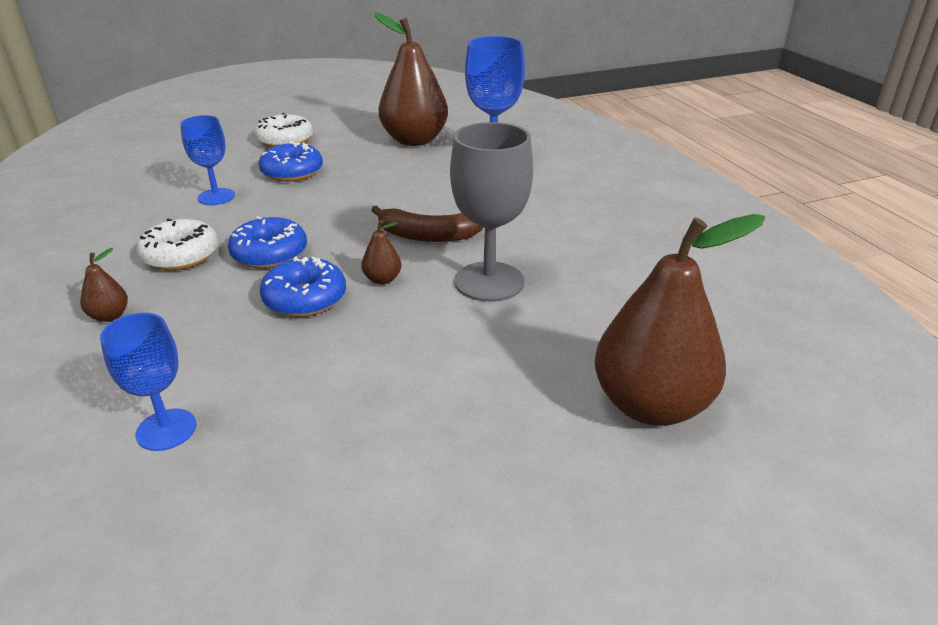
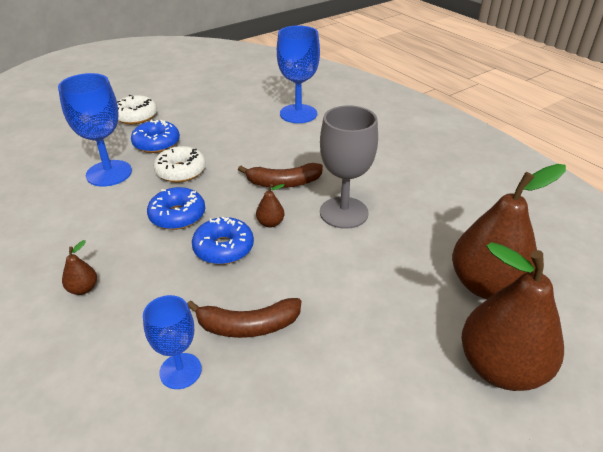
camera: 15 degrees left, 5 degrees up
(181, 255) = (110, 228): white donut -> white donut (181, 171)
(216, 197) = (109, 173): blue goblet -> blue goblet, size x1.61
(282, 394) = (248, 326): none -> brown banana
(414, 140) = (234, 104): brown pear -> brown pear (500, 367)

